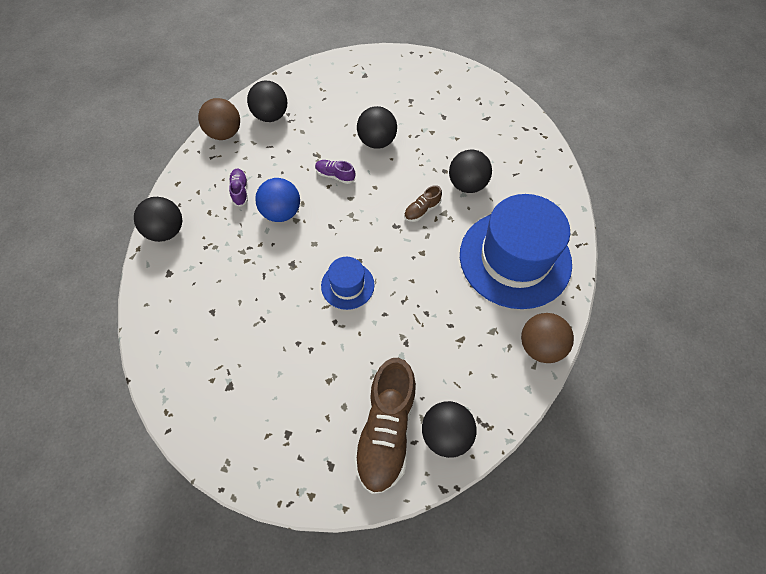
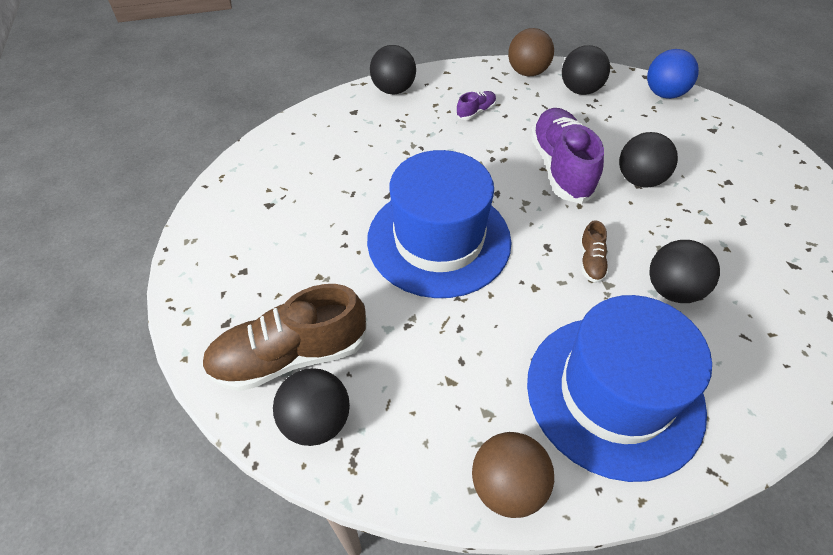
camera: 60 degrees right, 10 degrees down
(281, 212) = (479, 150): blue ball -> blue ball (664, 94)
(335, 175) = (560, 167): purple shoe -> purple shoe, size x2.24
(347, 285) = (439, 240): blue hat -> blue hat, size x2.14
(422, 210) = (591, 261): brown shoe -> brown shoe turned 105 degrees counterclockwise

